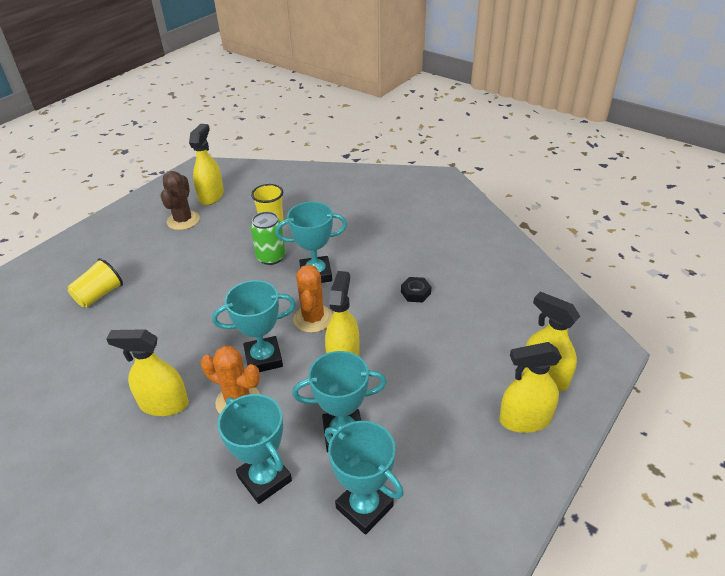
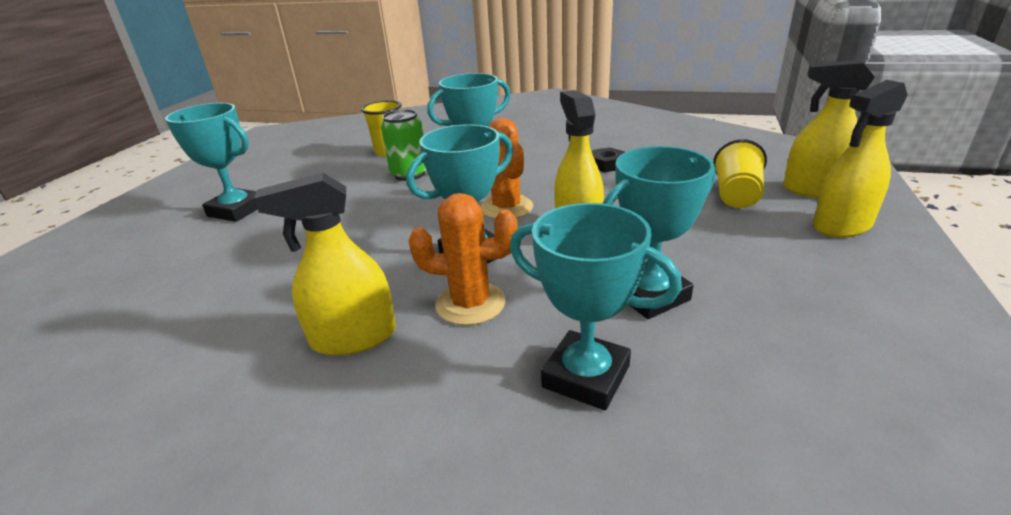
camera: 20 degrees left, 10 degrees down
(99, 295) = (178, 253): yellow cup -> yellow cup (736, 195)
(183, 220) = (271, 170): brown cactus -> none
(211, 196) = (296, 147): yellow spray bottle -> none
(364, 507) = (762, 362): turquoise trophy -> turquoise trophy (237, 210)

